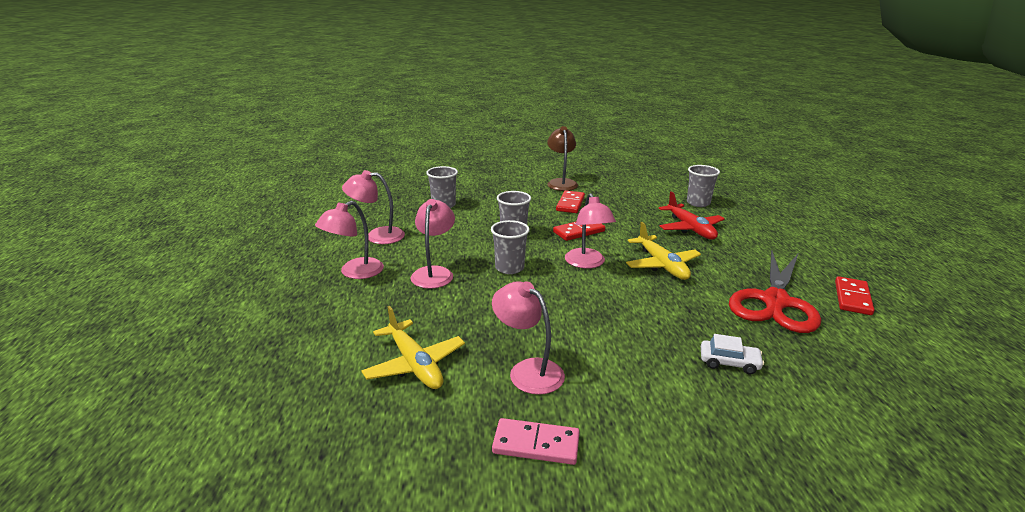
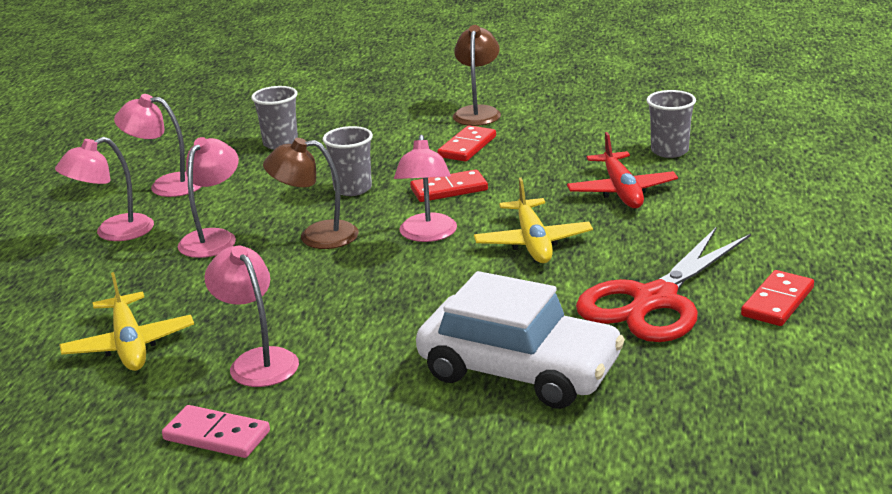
camera: 15 degrees right, 0 degrees up
(509, 268) = (316, 236): grey cup -> brown lamp
(729, 362) = (519, 370): white car -> white car, size x2.50

